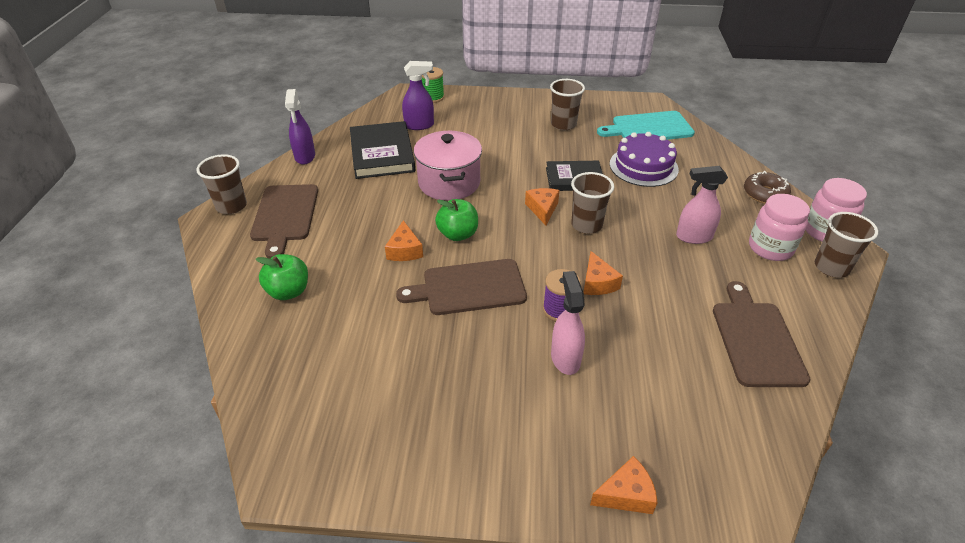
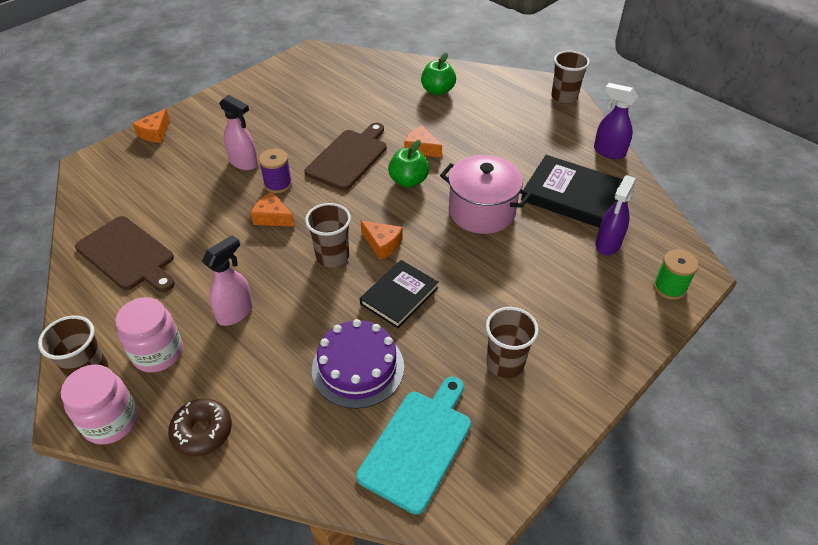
camera: 130 degrees right, 5 degrees up
(285, 216) = (525, 115): brown cutting board -> none

